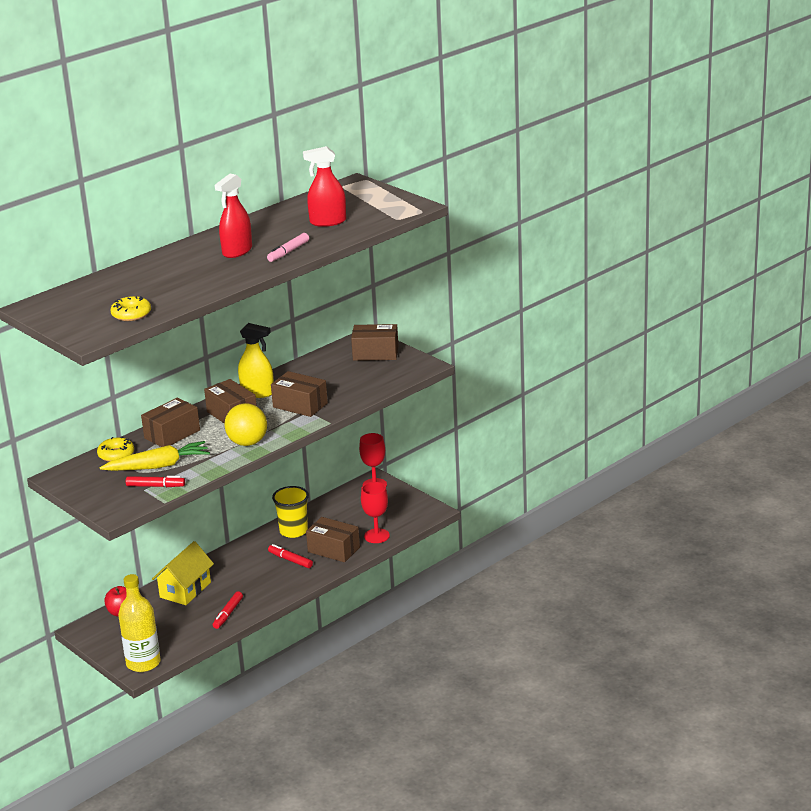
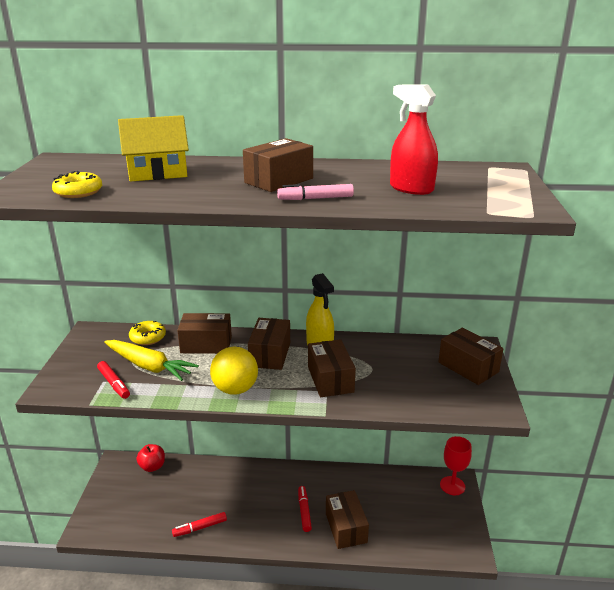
camera: 45 degrees right, 0 degrees up
(143, 663) = (96, 525): yellow bottle -> none
(185, 590) = (209, 480): yellow house -> yellow house (157, 173)
(237, 251) = (279, 180): red spray bottle -> brown box
(293, 531) = (341, 484): yellow cup -> none
(376, 536) = (394, 541): red goblet -> none

